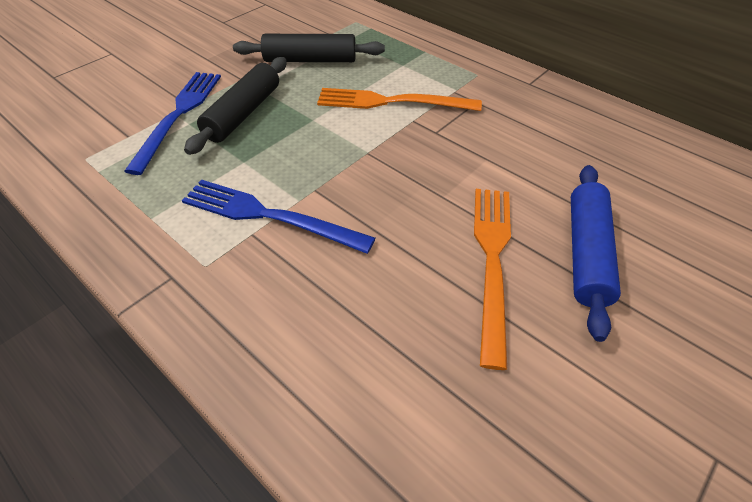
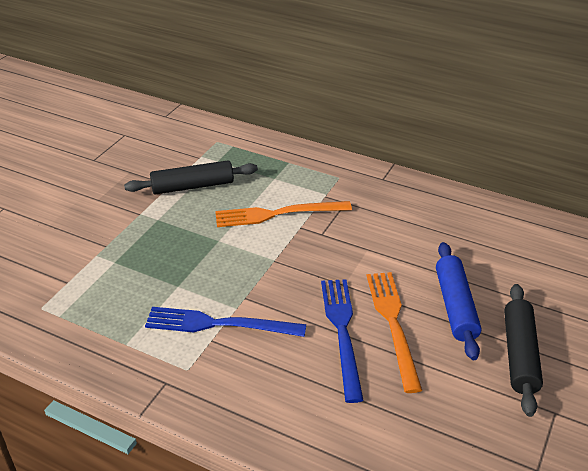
camera: 15 degrees left, 10 degrees down
(179, 115) = (102, 256): blue fork -> blue fork (342, 332)
(243, 113) = (157, 245): black rolling pin -> black rolling pin (519, 354)

